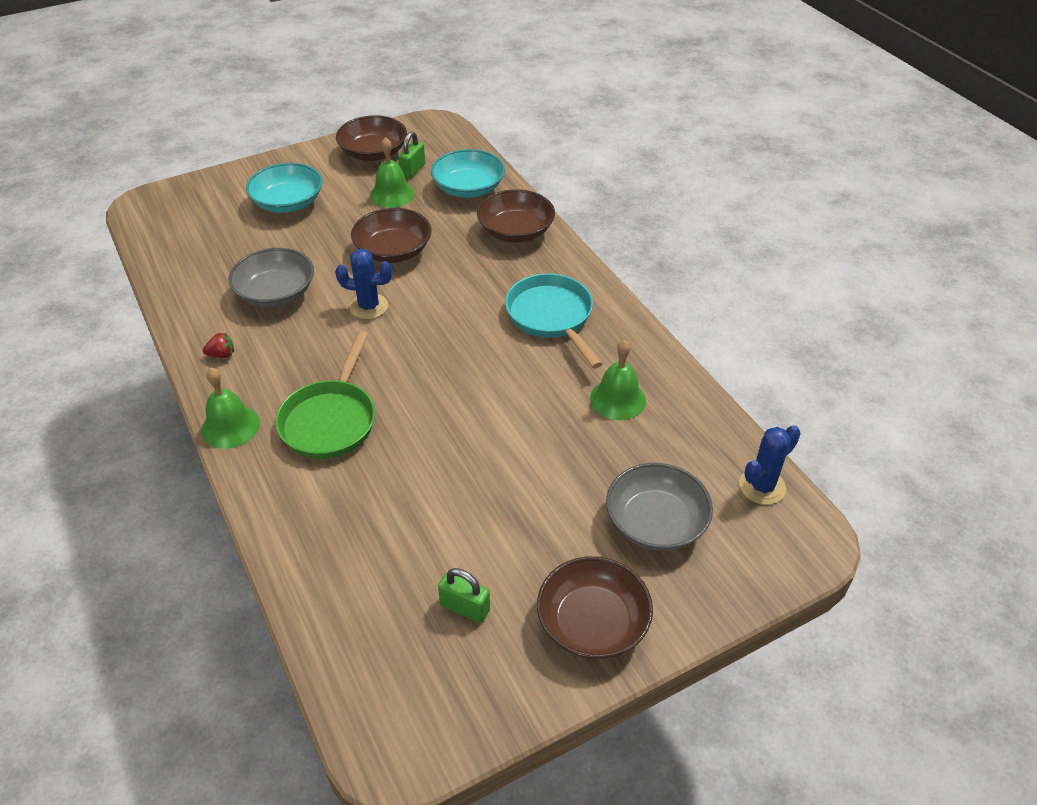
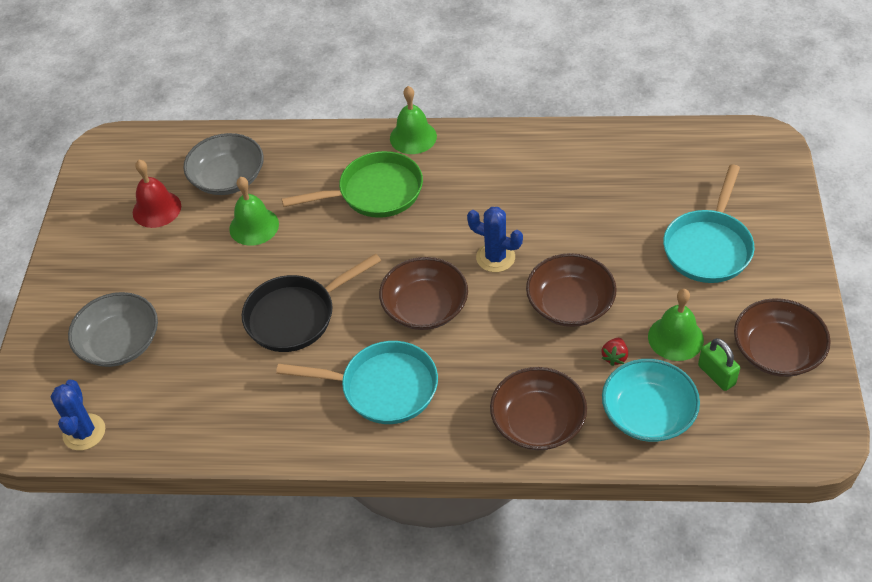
camera: 125 degrees right, 5 degrees up
(222, 355) = (499, 149): red strawberry -> red strawberry (614, 357)
(276, 293) = (559, 200): grey bowl -> grey bowl (228, 178)
(288, 203) = (708, 247): turquoise bowl -> turquoise pan
(330, 420) = (375, 192): green pan -> green pan turned 120 degrees clockwise
(368, 306) = (495, 257): blue cactus -> blue cactus turned 75 degrees clockwise
(465, 607) = (157, 209): green padlock -> red bell
(523, 404) = (296, 316): none -> black pan
(592, 622) = (87, 267): brown bowl -> brown bowl (425, 307)
(618, 399) = (248, 385): green bell -> green bell (254, 226)

